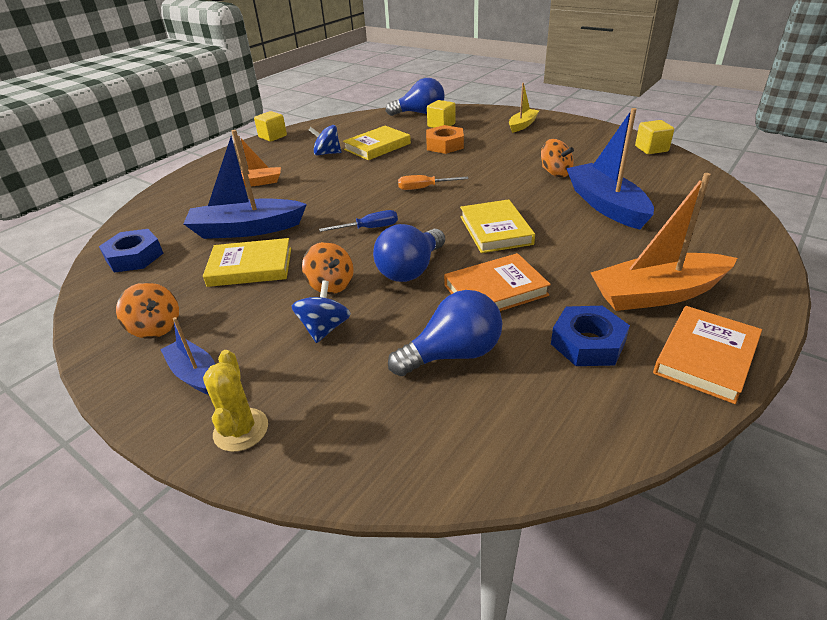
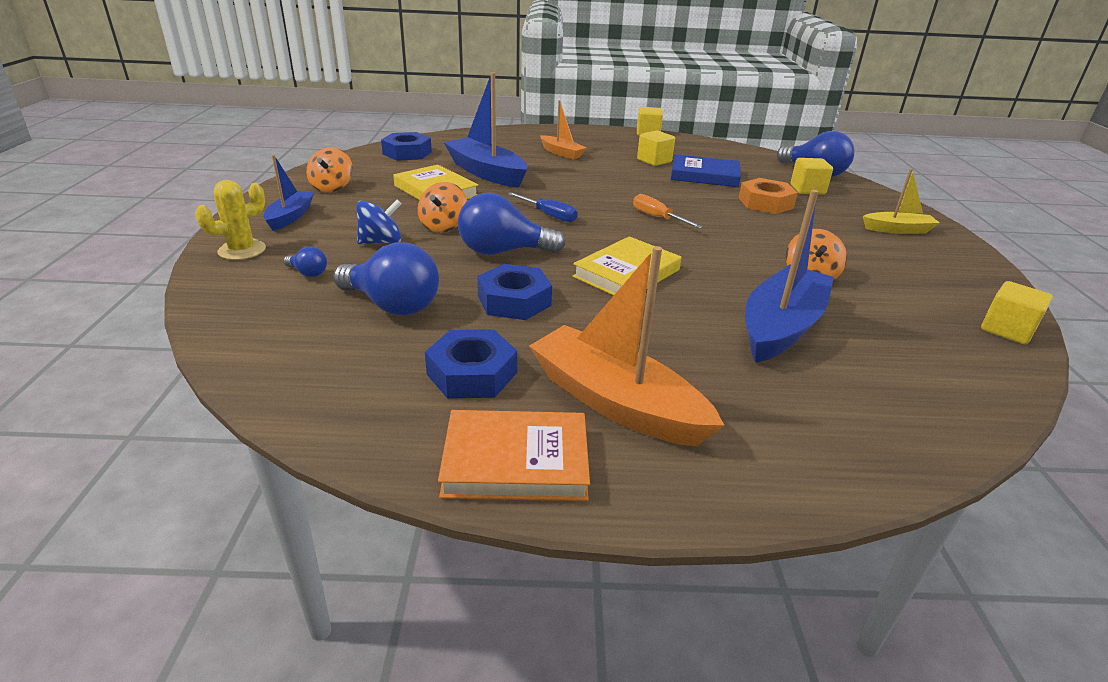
camera: 50 degrees right, 5 degrees down
(327, 153) = (654, 161): blue spinning top -> yellow cube
(344, 391) = (308, 273): none -> blue light bulb
(377, 146) = (704, 175): yellow book -> blue book
(495, 290) = (514, 300): orange book -> blue nut

